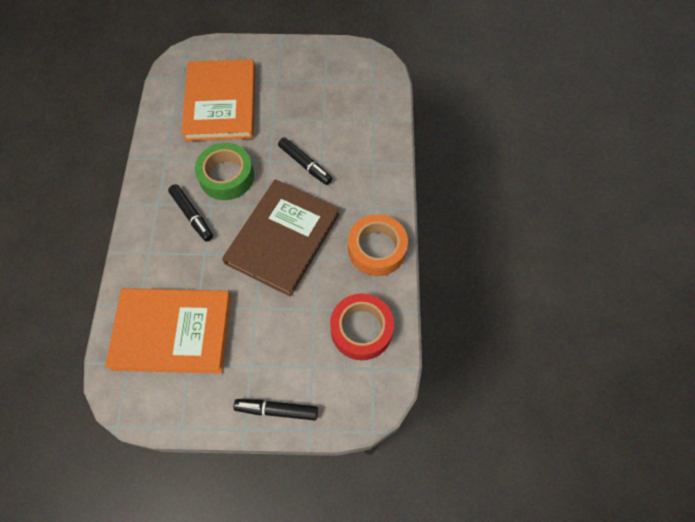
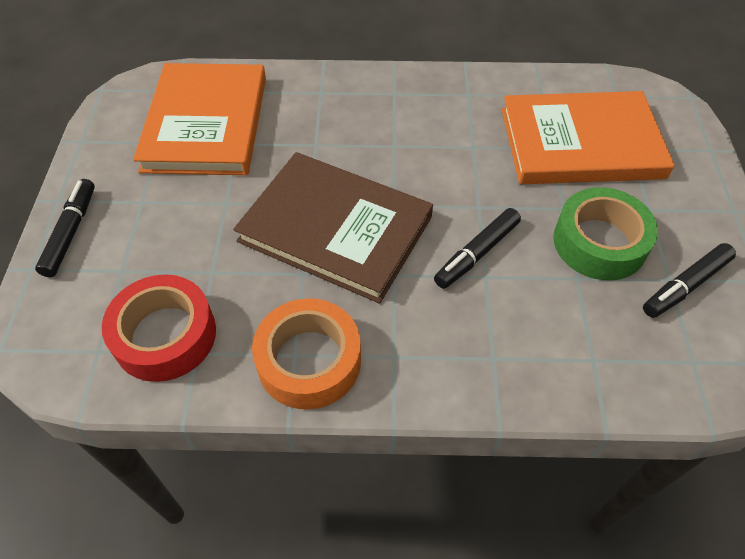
camera: 90 degrees right, 10 degrees down
(192, 215) = (376, 127): black marker -> black marker (685, 286)
(226, 176) = (444, 158): green tape -> green tape (599, 242)

